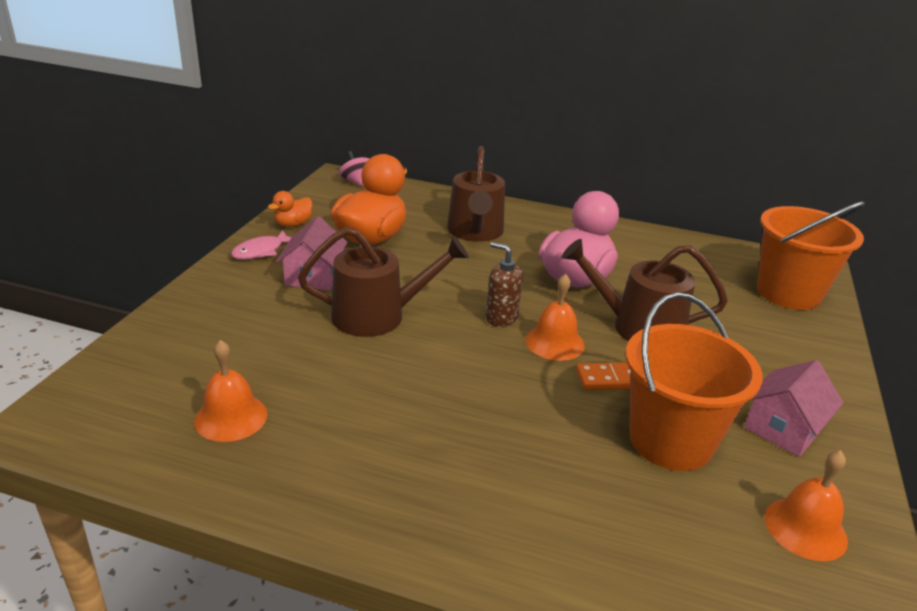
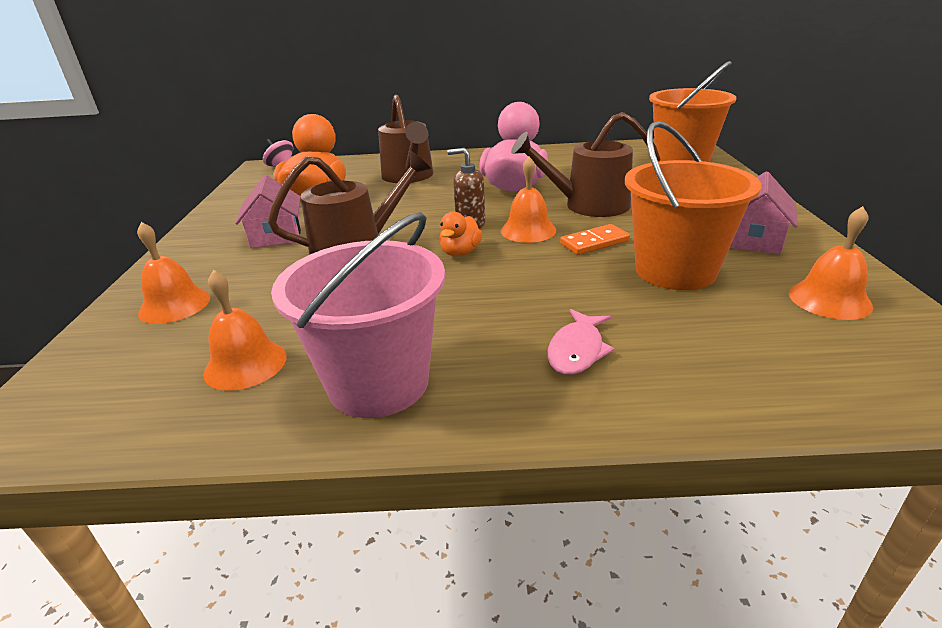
camera: 15 degrees left, 0 degrees up
(198, 333) = (174, 305): none -> orange bell
(261, 251) = (213, 229): pink fish -> pink fish (577, 350)
(293, 224) = (235, 205): orange duck -> orange duck (460, 252)
(327, 474) = (378, 383): none -> pink bucket

